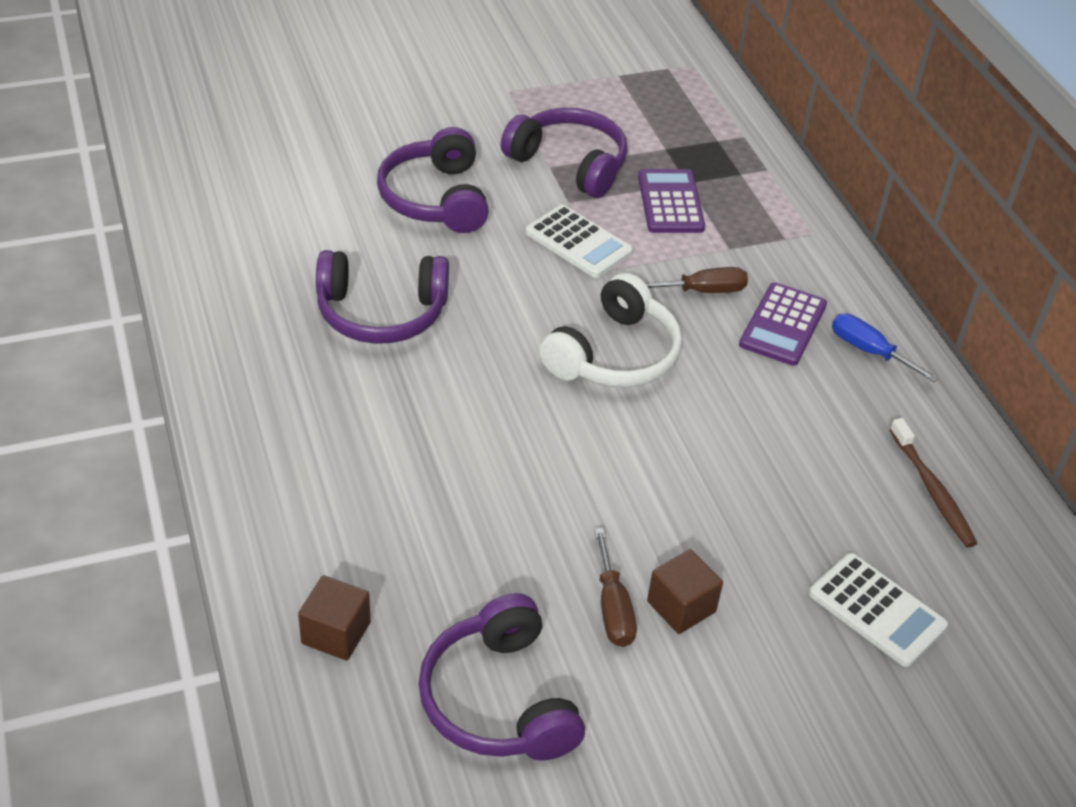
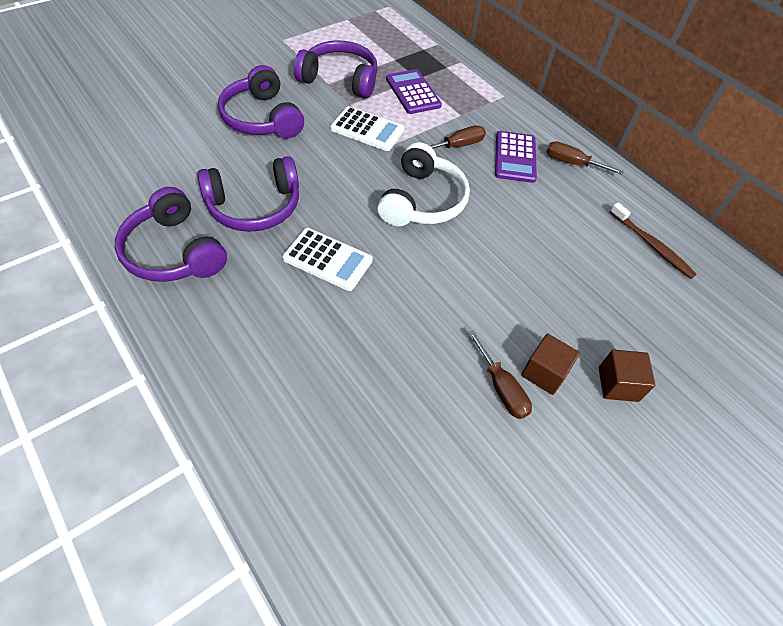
camera: 20 degrees left, 10 degrees up
(336, 633) = (314, 472): brown cube -> brown cube (618, 384)
(499, 699) = (455, 489): purple headphones -> purple headphones (174, 252)
(869, 351) = (572, 163): blue screwdriver -> brown screwdriver
(877, 610) = (662, 338): white calculator -> white calculator (328, 259)

